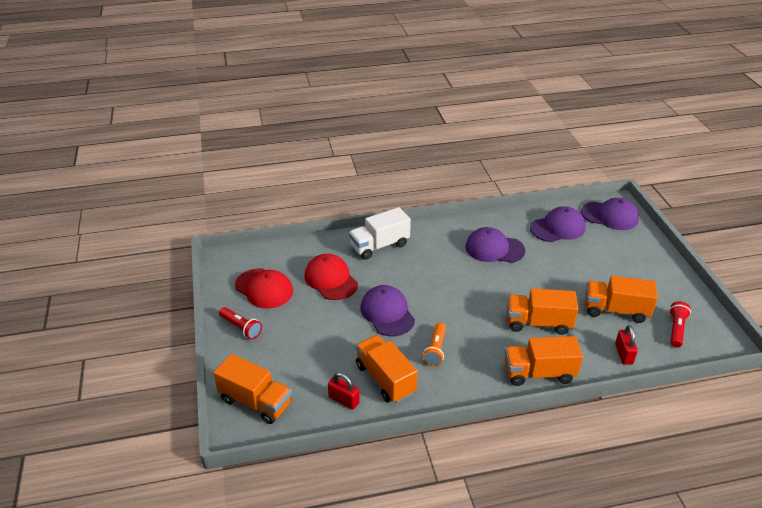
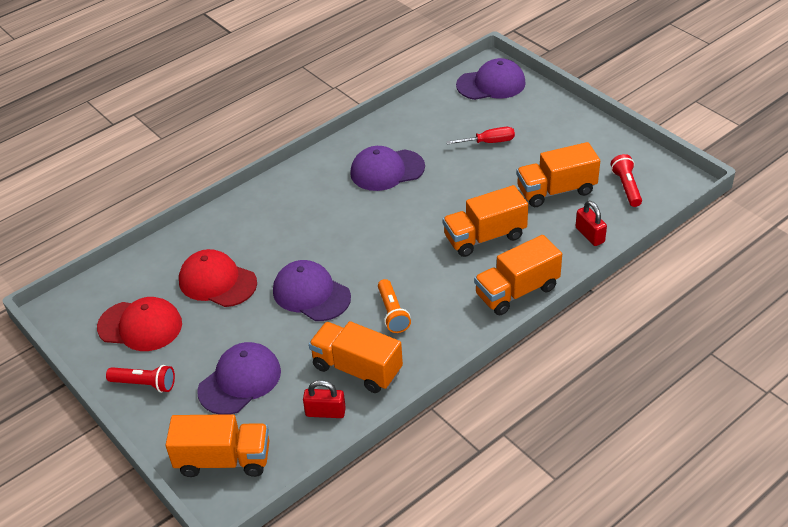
camera: 25 degrees left, 5 degrees up
(379, 246) = (250, 218): white truck -> none
(558, 228) = (443, 119): purple cap -> purple cap (240, 381)
(583, 256) = (489, 142): none -> red screwdriver

